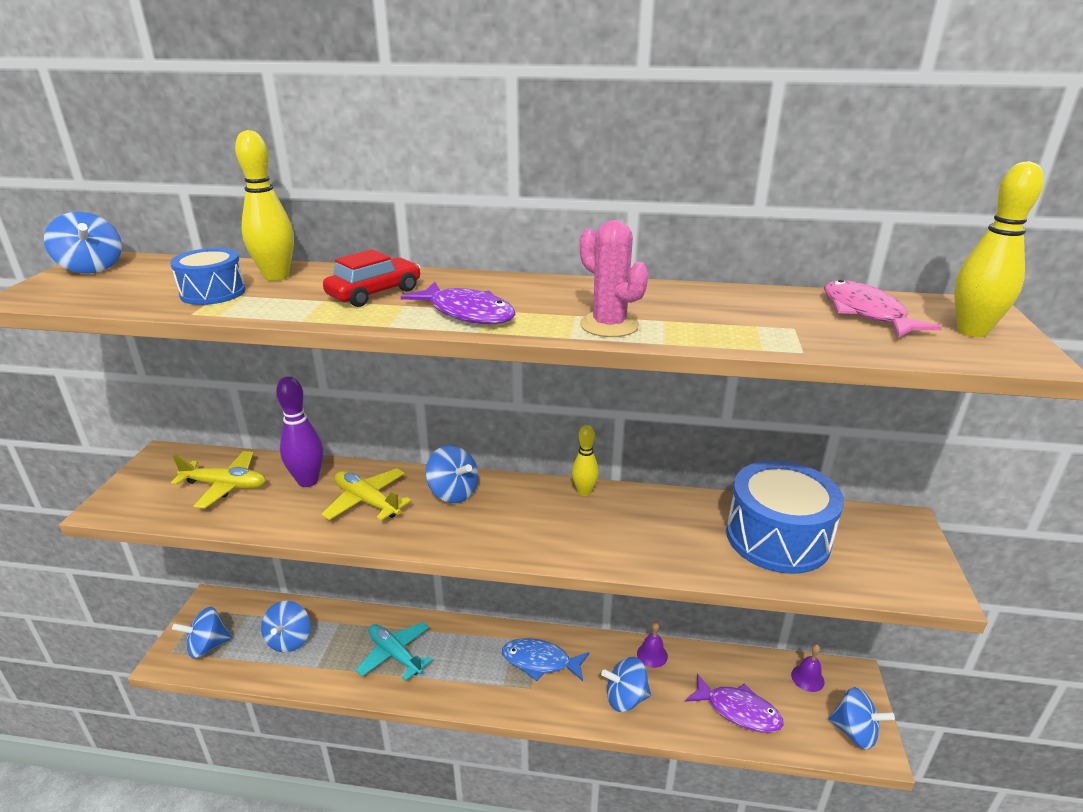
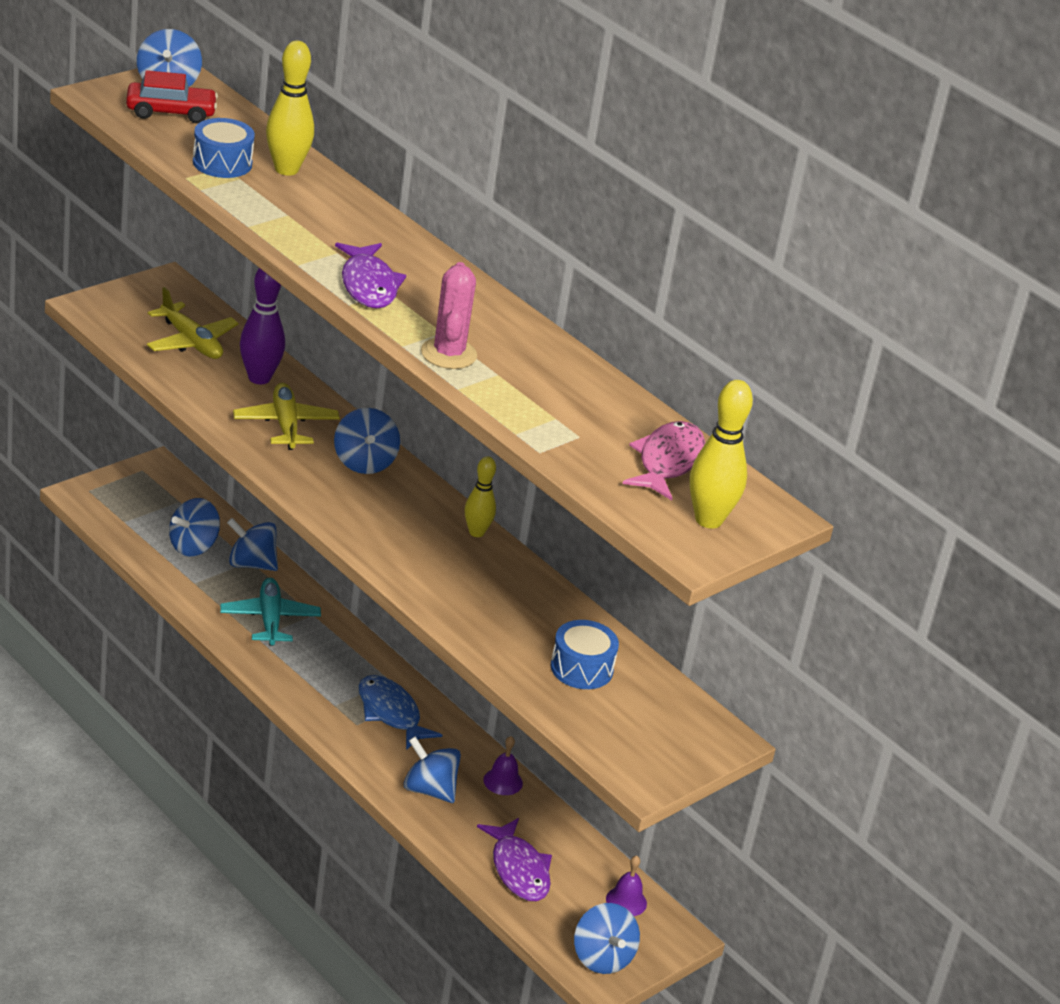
camera: 35 degrees right, 5 degrees up
(208, 646) = (122, 505): blue spinning top -> blue spinning top (251, 564)
(374, 293) = (333, 228): red car -> red car (171, 112)
(777, 537) = (581, 668): blue drum -> blue drum, size x0.55

